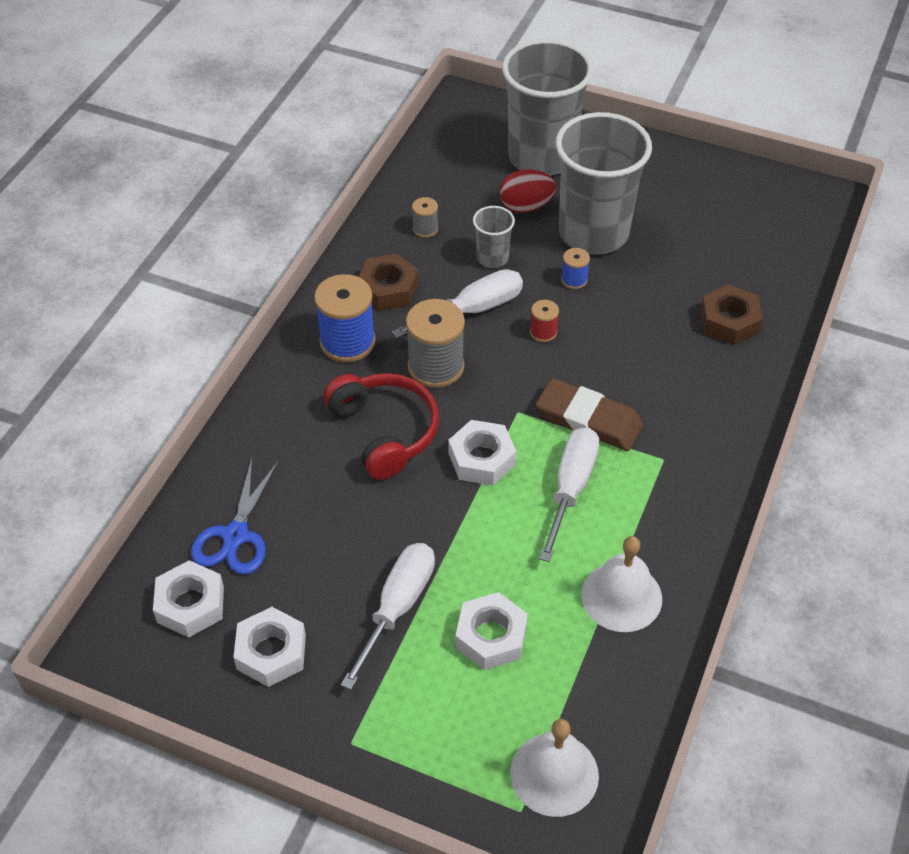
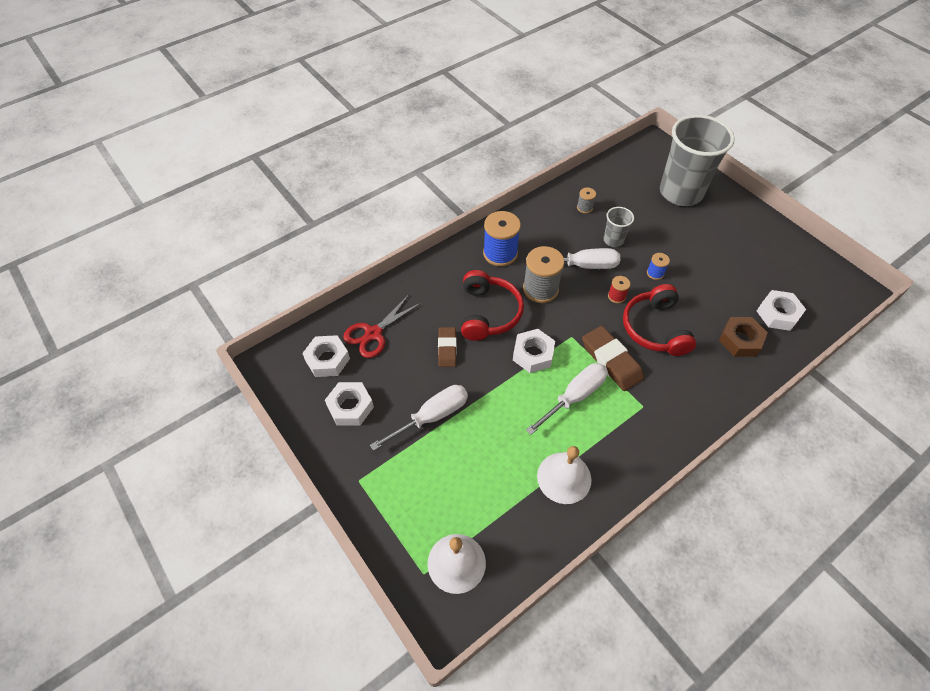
camera: 30 degrees right, 5 degrees up
(235, 536) = (373, 333): blue scissors -> red scissors
(358, 506) = (447, 348): none -> brown eraser
(388, 289) = (542, 233): brown nut -> none
(491, 636) = (472, 461): white nut -> white nut (778, 314)
(526, 206) = (652, 218): red egg -> none
(593, 233) = (685, 250): grey cup -> none
(618, 353) = (655, 328): none -> red headphones

